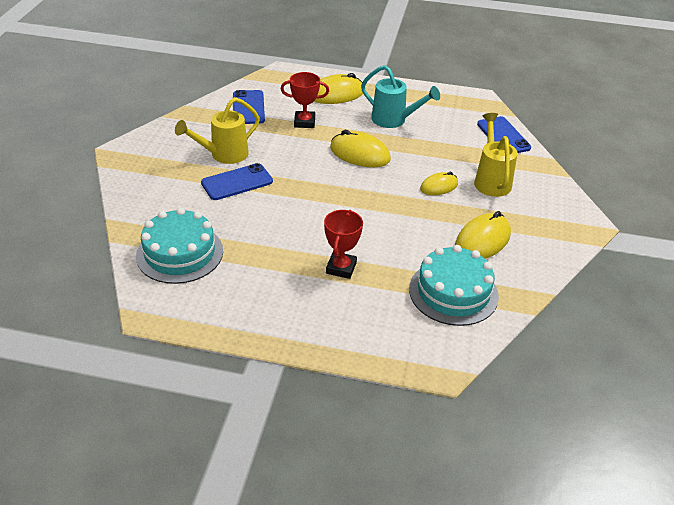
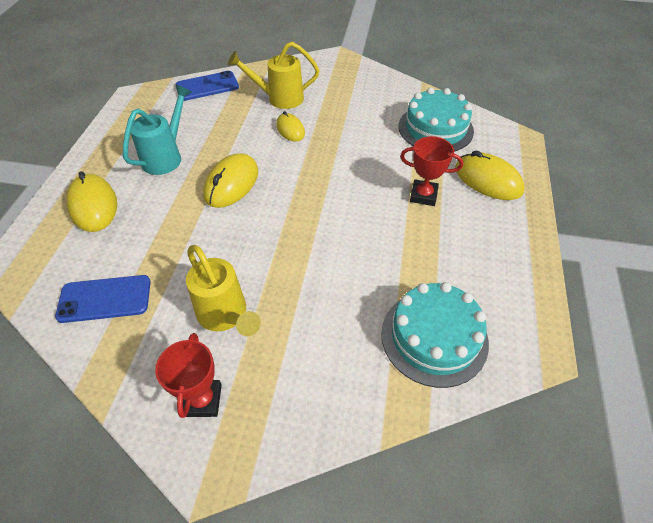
camera: 90 degrees left, 10 degrees up
(237, 182) = (288, 294): blue phone -> none
(304, 122) = (156, 234): red trophy -> red trophy (202, 400)
(482, 240) = (366, 109): yellow mouse -> yellow mouse (488, 180)

